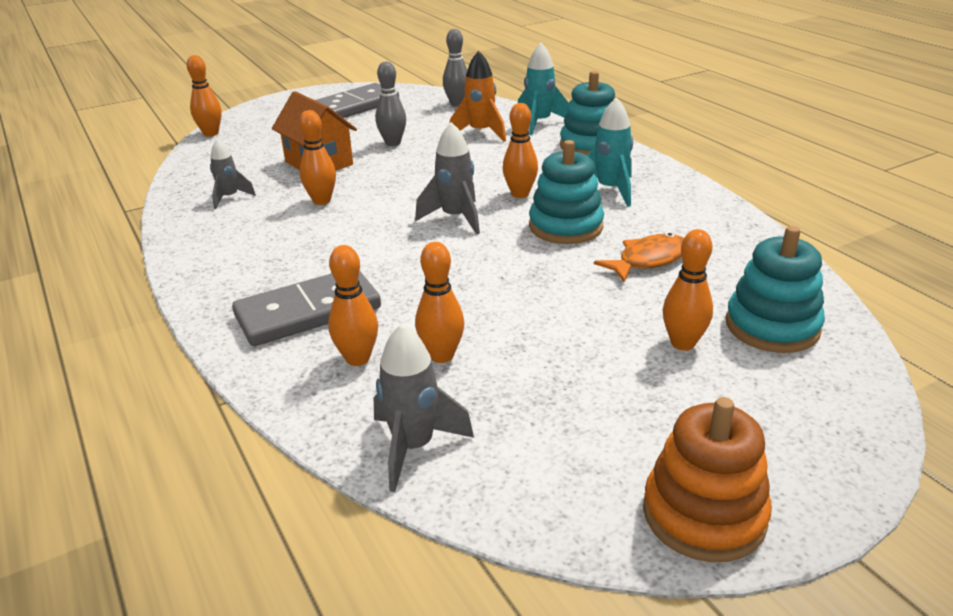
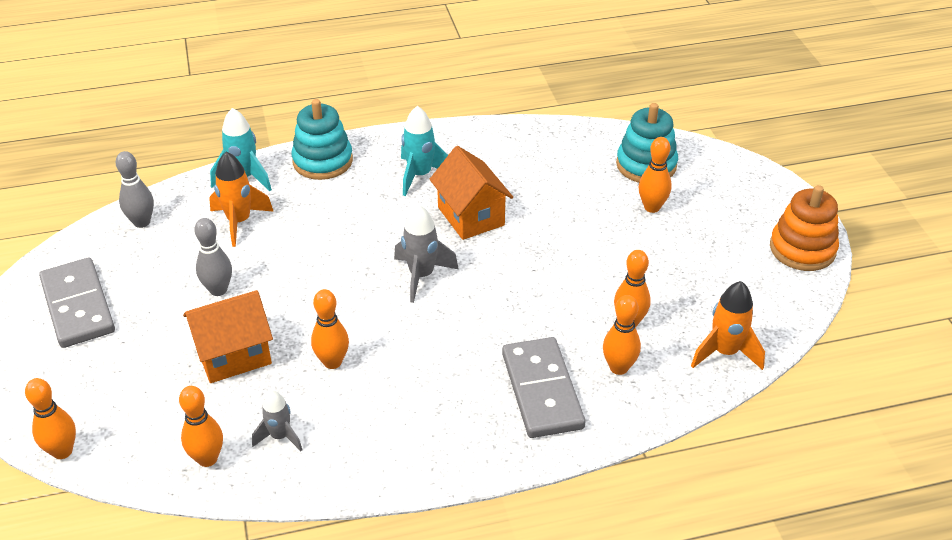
camera: 75 degrees left, 10 degrees up
(414, 447) = (724, 352): grey rocket -> orange rocket
(520, 194) = (397, 227): orange bowling pin -> orange bowling pin (207, 459)
(566, 226) = (471, 216): turquoise stacking toy -> orange house
(648, 260) = (543, 190): orange fish -> none

